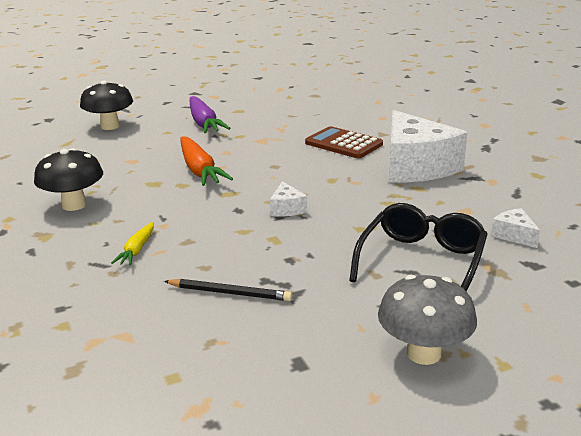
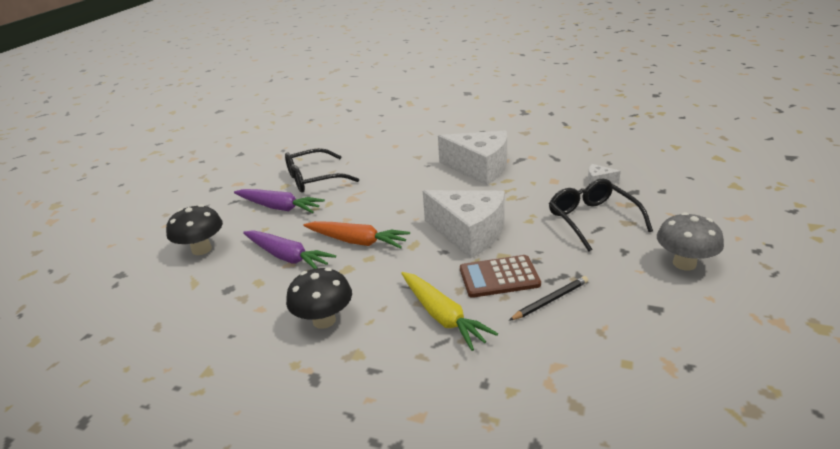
camera: 45 degrees left, 5 degrees up
(137, 250) = (442, 316): yellow carrot -> yellow carrot, size x1.85
(140, 156) = (287, 257): none -> purple carrot
(267, 115) = (314, 179): none -> black glasses
(287, 209) = (469, 233): white cheese -> white cheese, size x2.44
(343, 144) = (410, 174): brown calculator -> brown calculator (499, 277)

